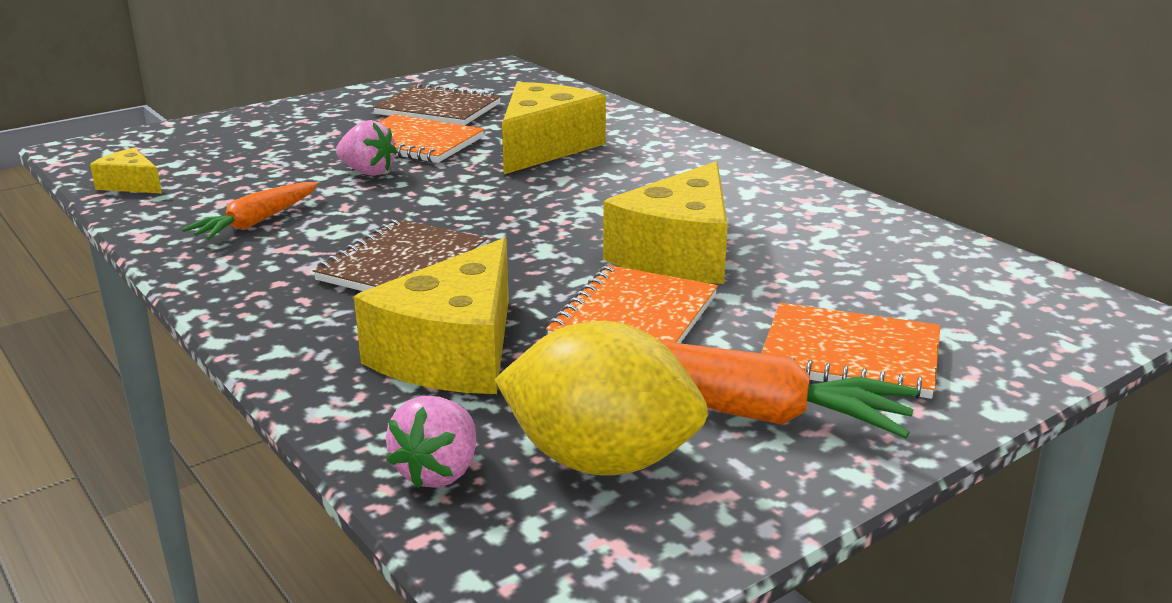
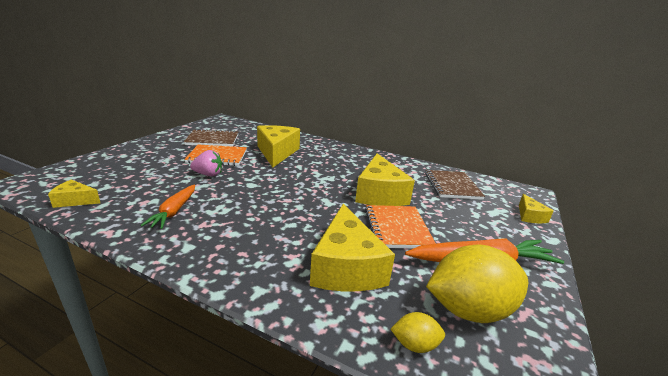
camera: 30 degrees left, 0 degrees up
(403, 264) = (273, 221): brown notebook -> brown notebook (452, 186)
(438, 472) = (415, 344): pink strawberry -> yellow lemon
(850, 355) = (484, 227): orange notebook -> none
(1020, 359) = (529, 216): none -> yellow cheese

